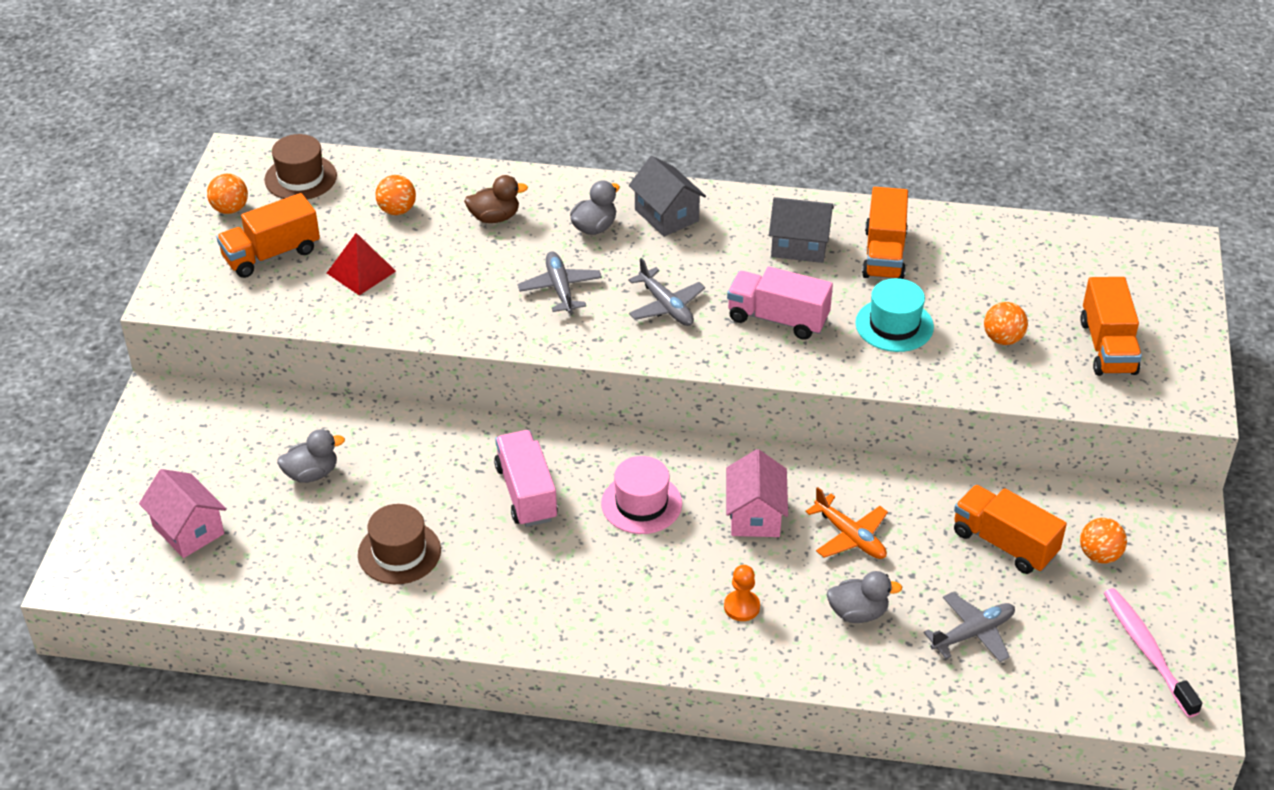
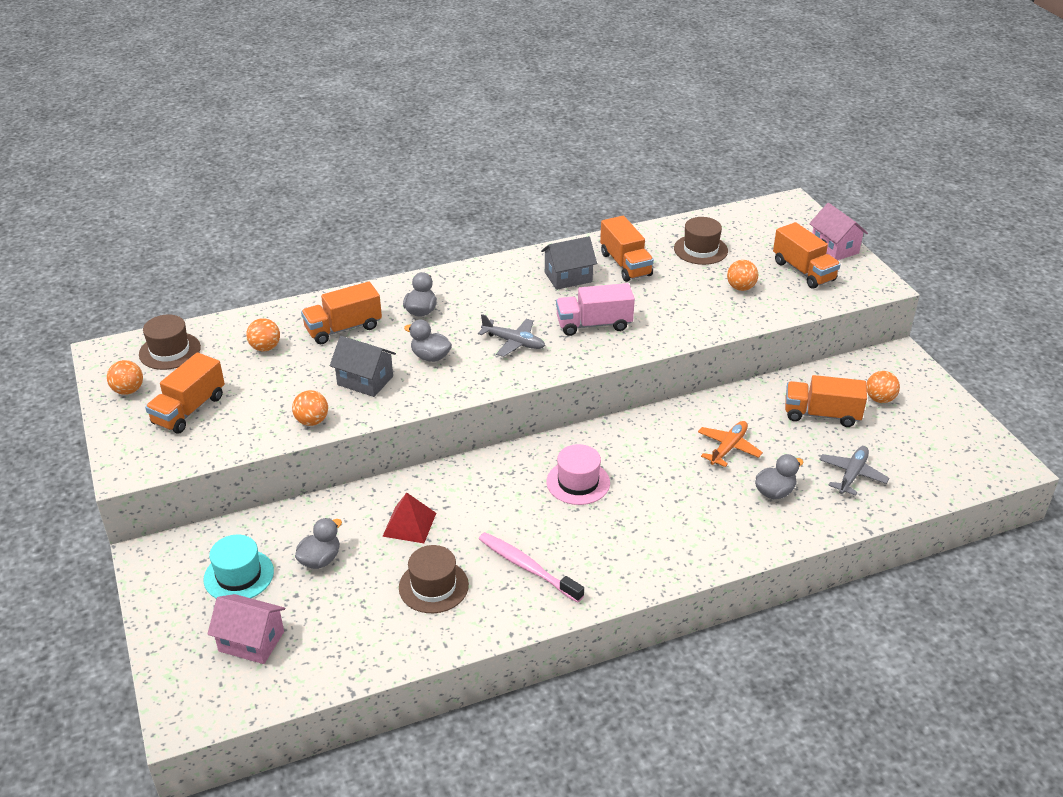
camera: 30 degrees left, 5 degrees down
(361, 272) = (271, 397): red pyramid -> red pyramid (409, 524)
(380, 316) = (312, 421): none -> orange ball
(494, 217) = (343, 328): brown duck -> orange truck
(526, 493) = (492, 508): pink truck -> none
(560, 288) = (430, 357): grey plane -> grey duck
(666, 215) = (464, 288): grey house -> grey house (365, 380)
(741, 607) = (700, 520): orange pawn -> none
(755, 515) = (658, 459): pink house -> pink house (834, 248)
(850, 536) = (728, 448): orange plane -> orange plane turned 75 degrees counterclockwise
(894, 325) = (669, 302): turquoise hat -> turquoise hat (239, 575)
(998, 268) = (700, 249): none -> brown hat
(1147, 651) = (955, 442): pink toothbrush -> pink toothbrush (527, 567)

